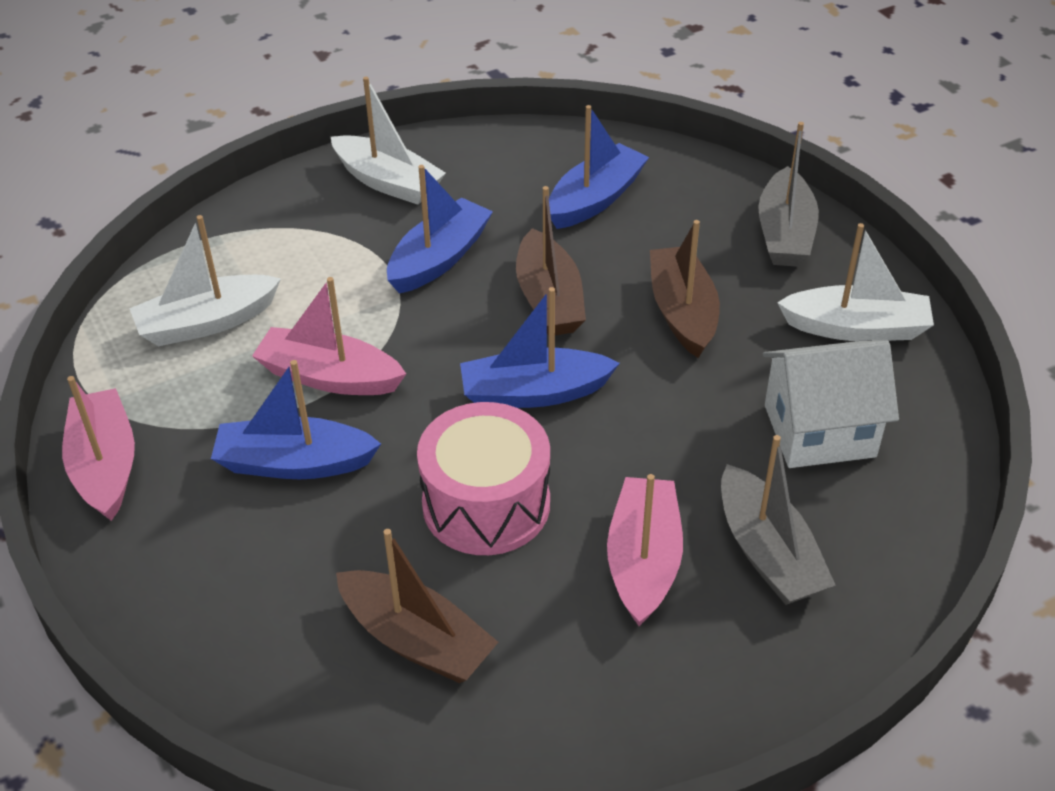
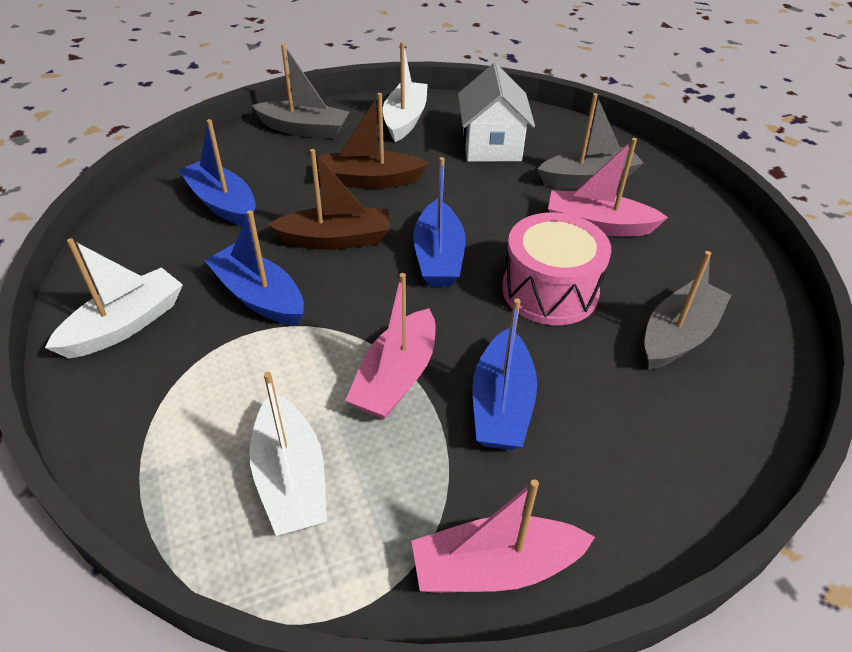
camera: 85 degrees left, 0 degrees up
(416, 640) = (678, 335): brown boat -> grey boat

